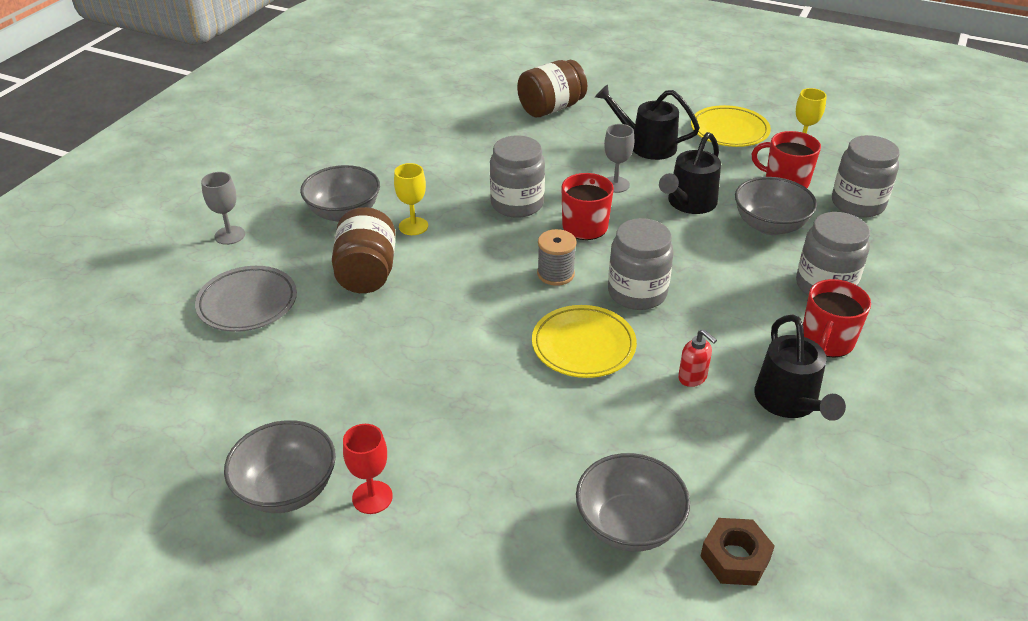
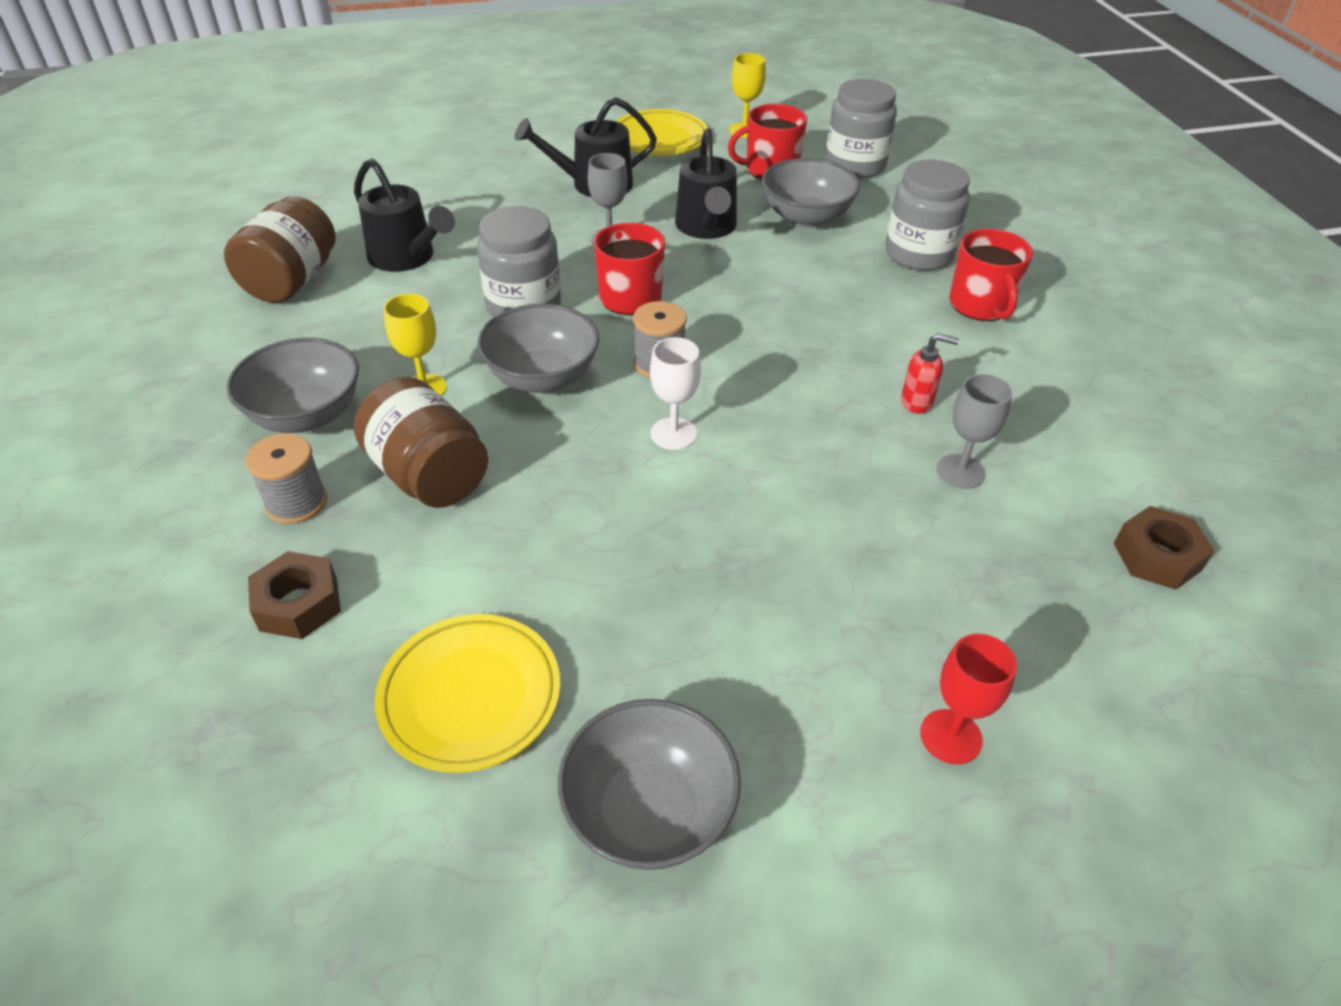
camera: 40 degrees left, 5 degrees up
(230, 235) = (157, 526): grey goblet -> grey goblet (960, 471)
(247, 303) = (299, 604): grey plate -> brown nut
(295, 255) = (296, 502): none -> grey spool
(372, 497) = (763, 745): red goblet -> red goblet (951, 736)
(516, 317) = (673, 434): none -> white goblet
(551, 108) = (438, 183): brown jar -> brown jar (292, 281)
(583, 346) = (780, 427): yellow plate -> yellow plate (470, 696)
(629, 524) = (1040, 587): grey bowl -> grey bowl (542, 377)
(637, 293) = (765, 342): grey jar -> none
(789, 403) = (1021, 379): black watering can -> black watering can (407, 258)

